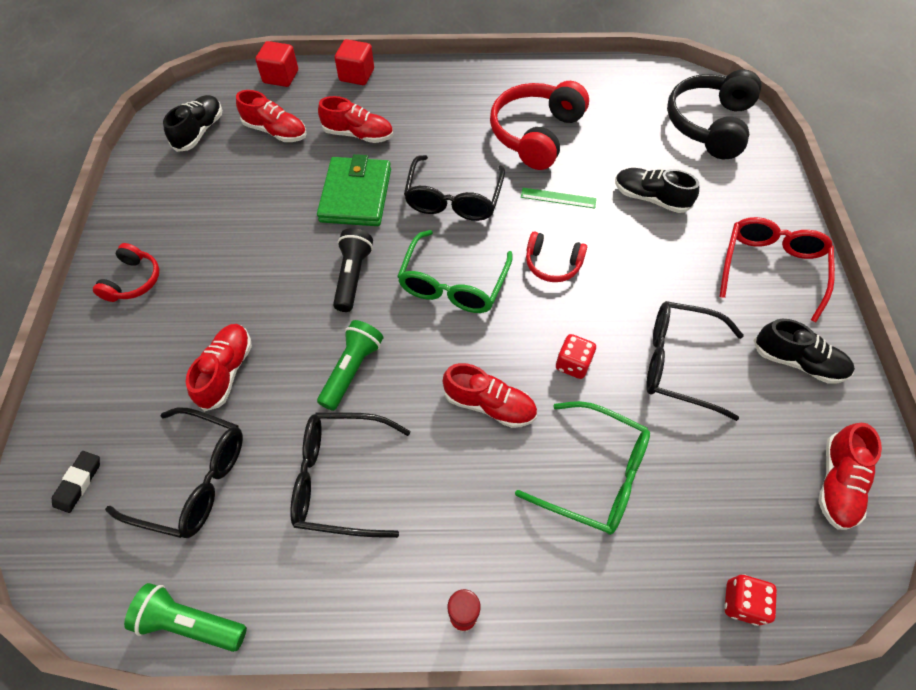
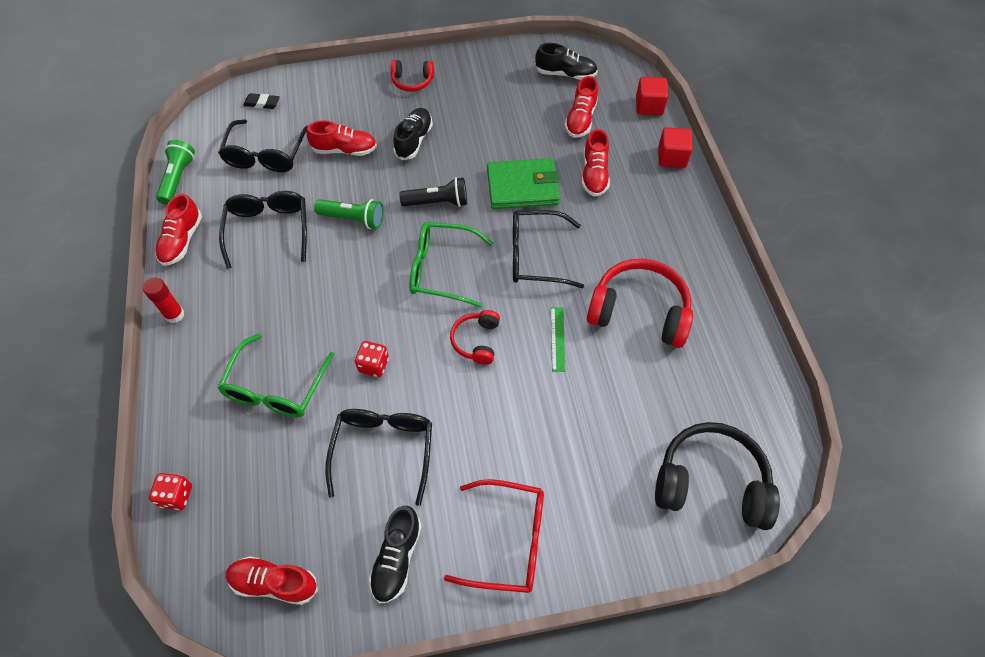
camera: 80 degrees right, 0 degrees up
(489, 404) = (331, 310): red shoe -> red shoe (182, 241)
(650, 198) = (578, 422): black shoe -> black shoe (414, 140)

